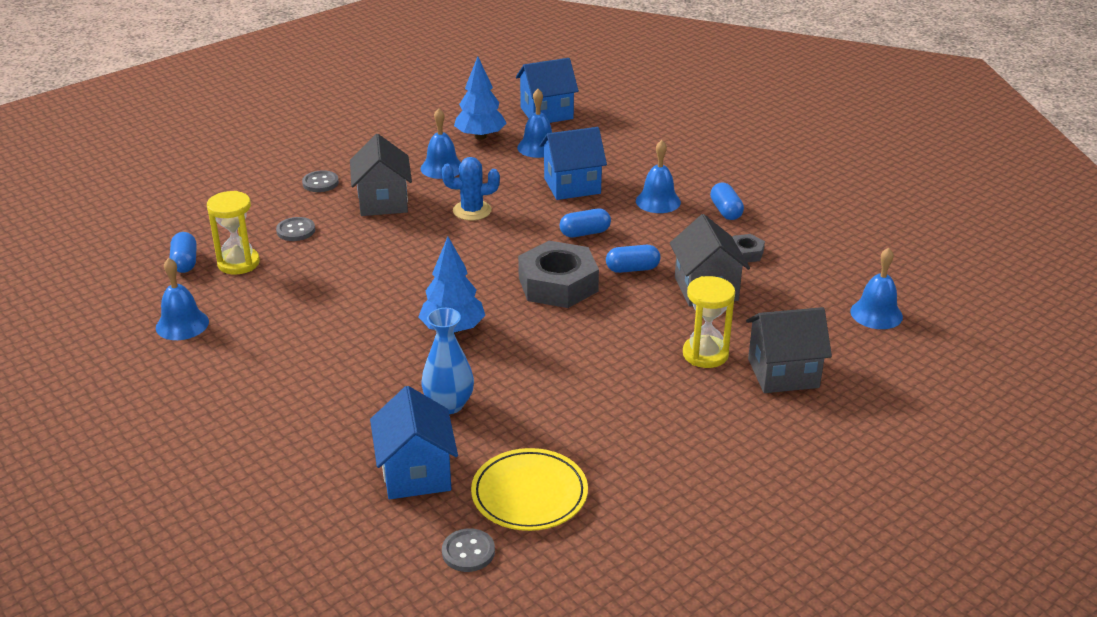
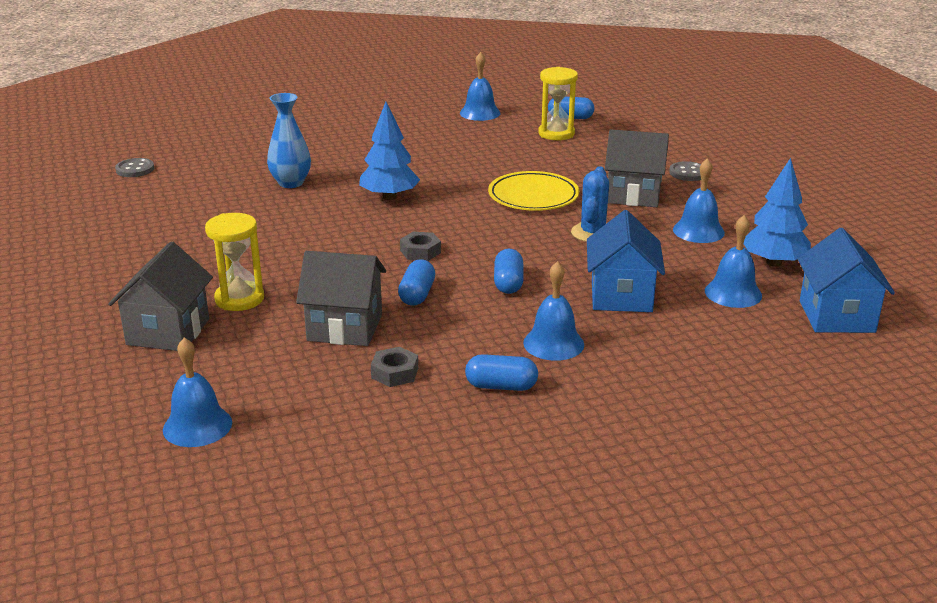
camera: 110 degrees right, 5 degrees down
(296, 230) = (598, 156): grey button -> none
(416, 473) = (228, 164): blue house -> none
(529, 494) = (161, 195): yellow plate -> yellow plate (533, 196)
(558, 284) = (420, 251): grey nut -> grey nut, size x0.47

